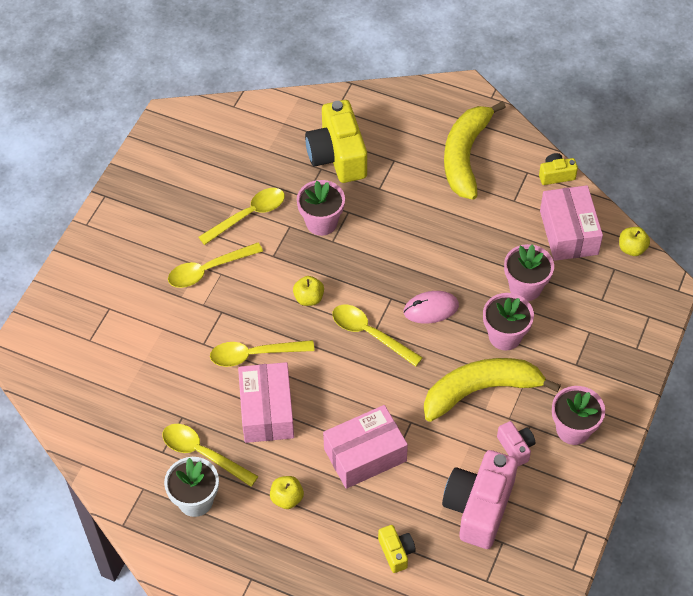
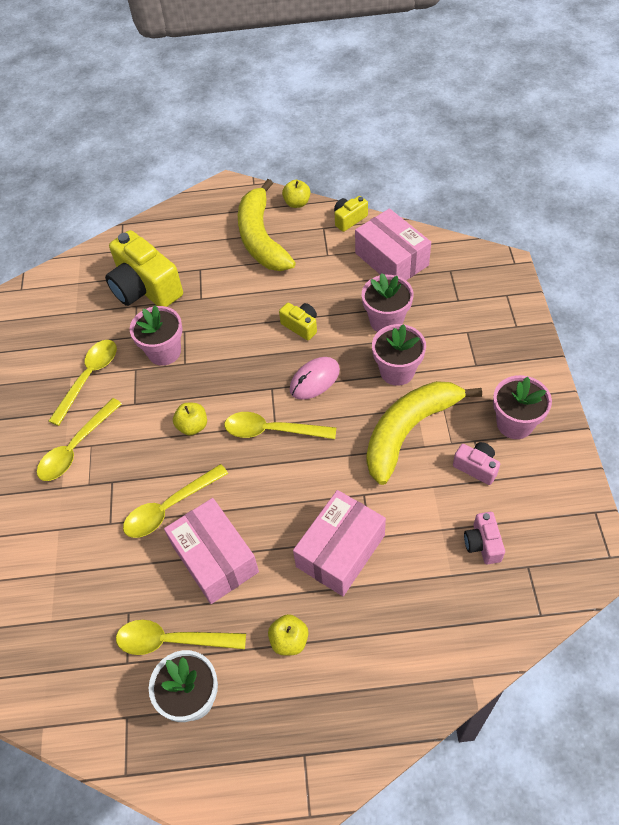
camera: 25 degrees left, 0 degrees up
(396, 552) = (435, 636): yellow camera -> yellow camera (301, 326)
(479, 507) = (483, 544): pink camera -> pink camera, size x0.48
(632, 249) = (453, 248): yellow apple -> yellow apple (297, 203)

